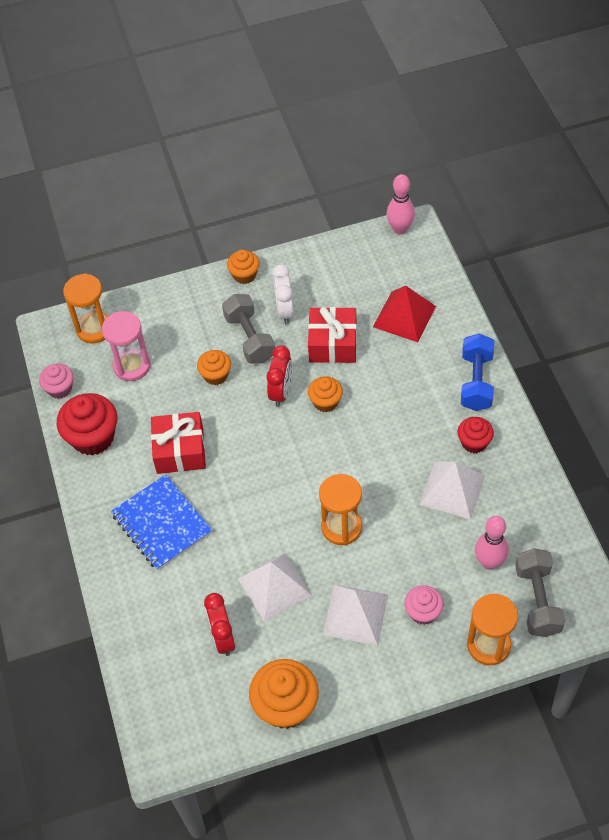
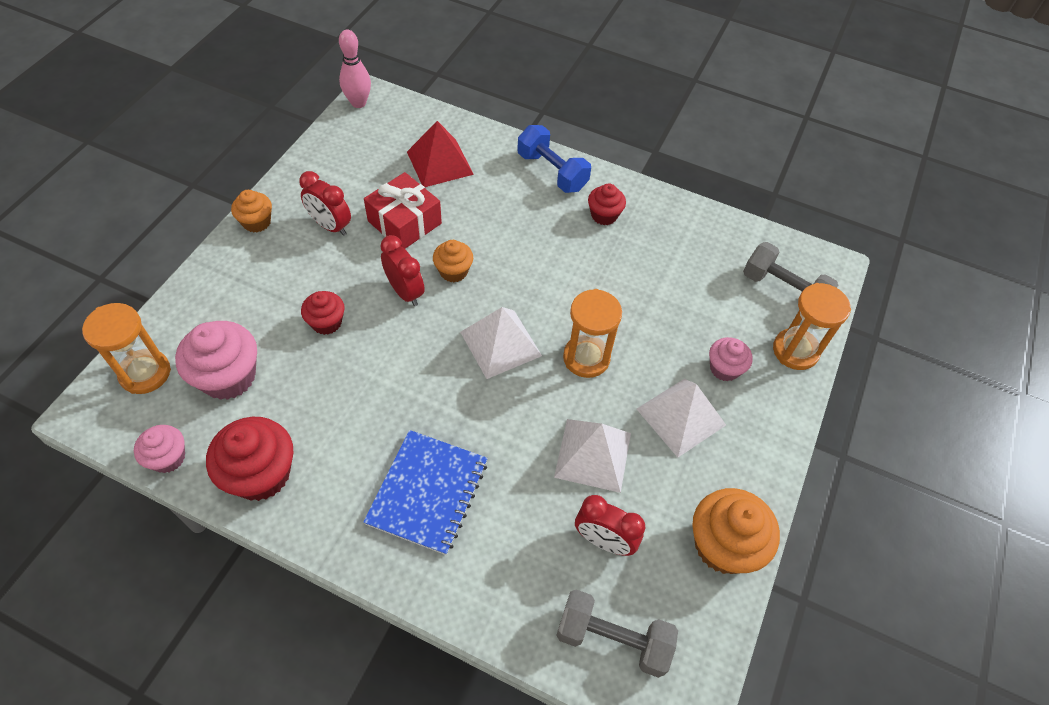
camera: 55 degrees left, 0 degrees up
(132, 366) = (228, 377): pink hourglass -> pink cupcake
(162, 523) = (427, 492): blue notebook -> blue notebook turned 75 degrees counterclockwise
(180, 450) = (368, 413): red gift -> none
(216, 375) = (326, 322): orange cupcake -> red cupcake
(250, 338) = (323, 269): grey dumbbell -> grey dumbbell (612, 639)
(284, 311) = (330, 226): white clock -> red clock
(452, 489) = (631, 261): white pyramid -> white pyramid (501, 343)
(489, 562) = (720, 291): pink bowling pin -> none

